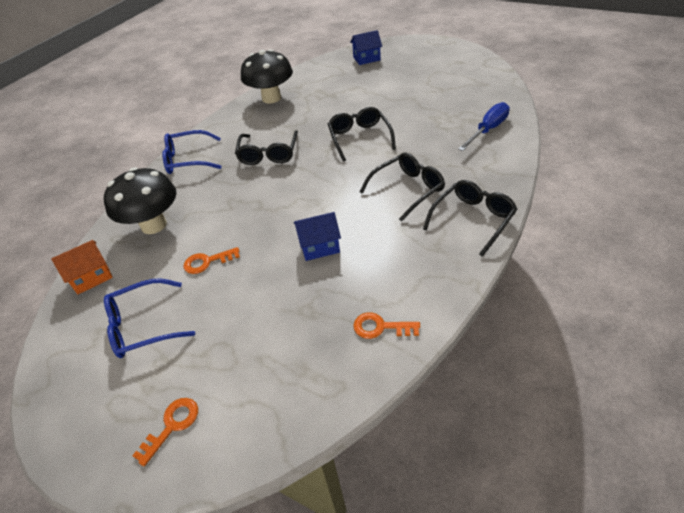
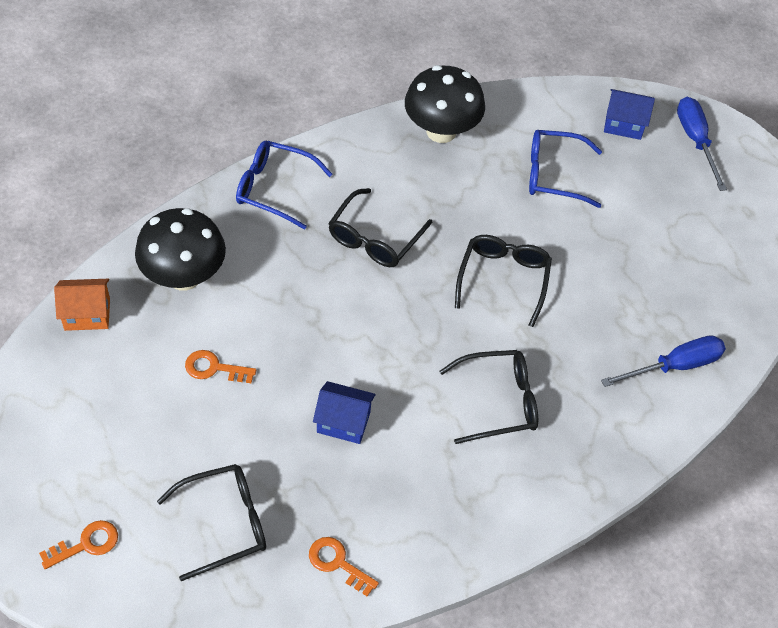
camera: 20 degrees right, 10 degrees up
(143, 325) = (111, 413): blue glasses -> blue glasses (554, 175)
(407, 50) = (695, 141): none -> blue screwdriver
(472, 220) = (537, 492): black glasses -> black glasses (224, 523)

